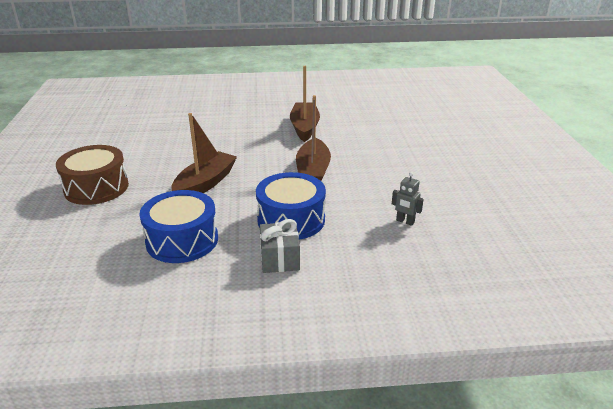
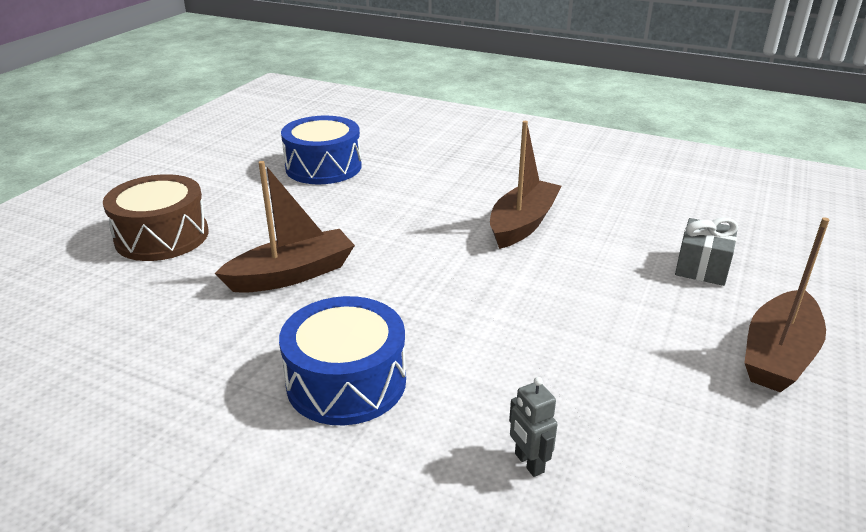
camera: 30 degrees right, 0 degrees up
(182, 240) = (171, 357): blue drum -> blue drum (323, 167)
(279, 259) = (261, 447): grey gift -> grey gift (702, 267)
(313, 171) = (463, 305): brown boat -> brown boat (778, 355)

